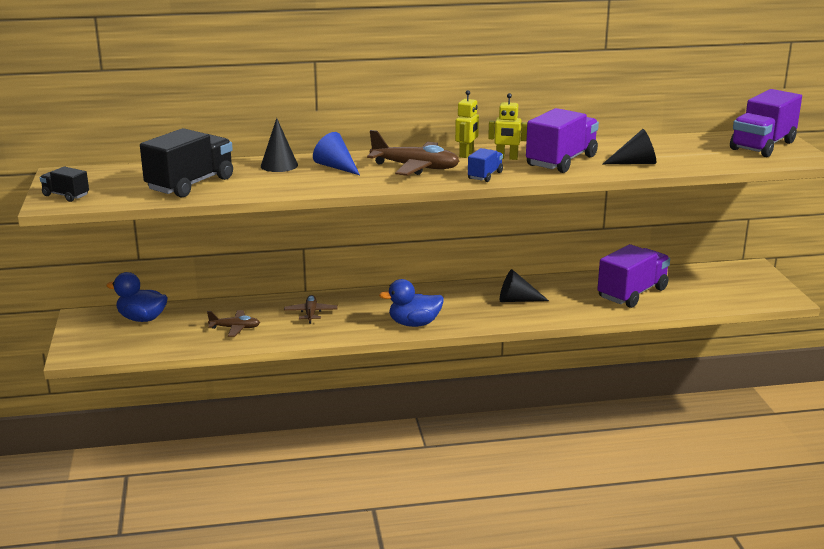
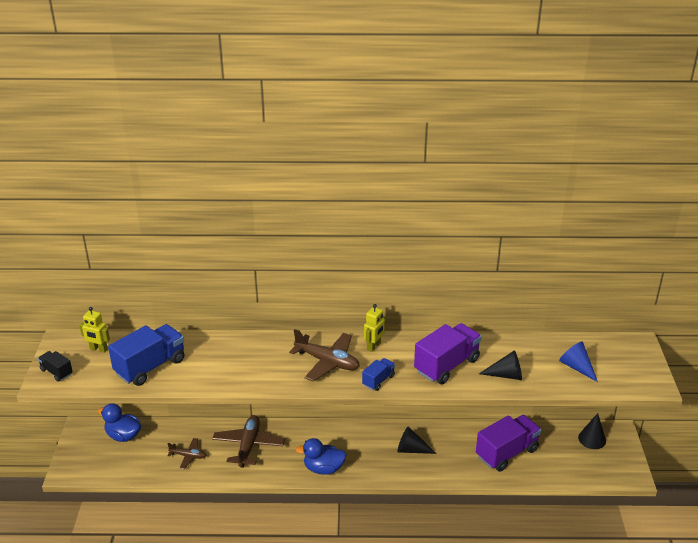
camera: 10 degrees right, 10 degrees up
(190, 184) = (150, 366): black truck -> blue truck
(279, 165) = (224, 346): black cone -> black cone (592, 439)
(311, 313) = (248, 445): brown plane -> brown plane, size x1.75
(336, 167) = (266, 354): blue cone -> blue cone (576, 367)
(506, 158) = (404, 355): yellow robot -> yellow robot (98, 349)
(762, 146) = (623, 360): purple truck -> none

